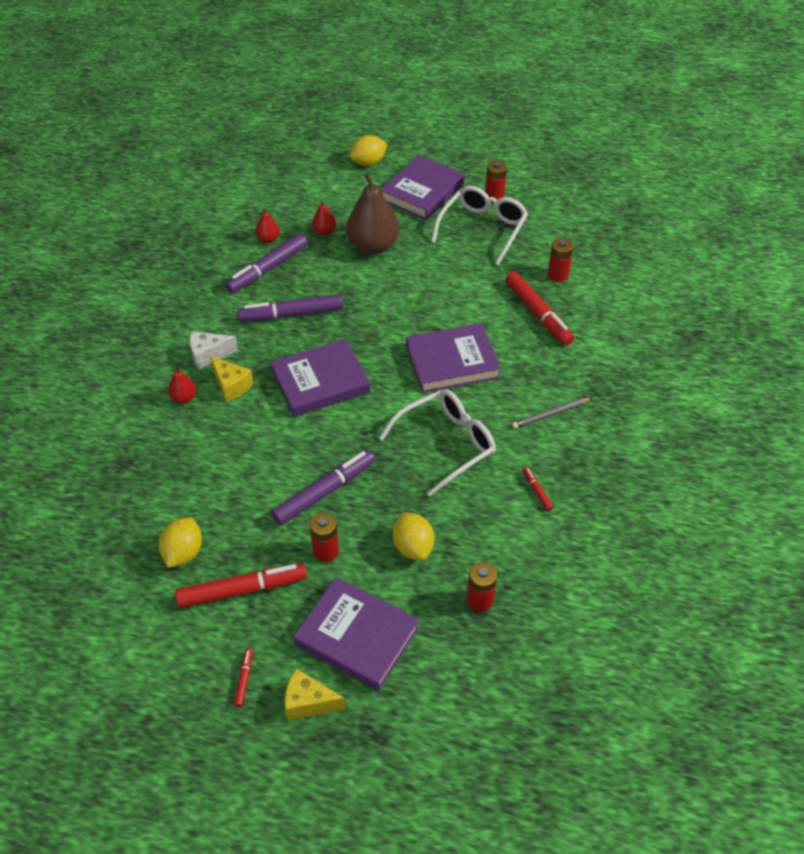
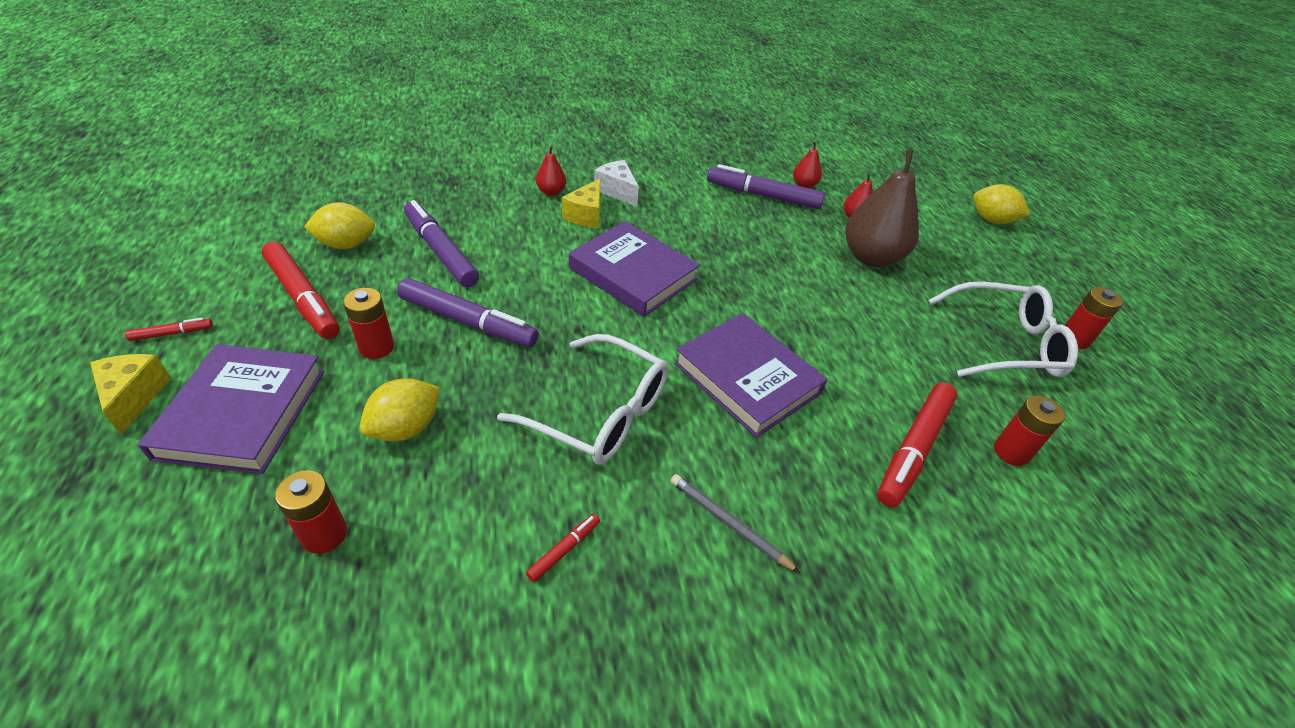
camera: 60 degrees right, 5 degrees down
(291, 314) = (714, 227): purple marker -> purple marker (441, 251)
(422, 192) = (1000, 273): purple book -> none

